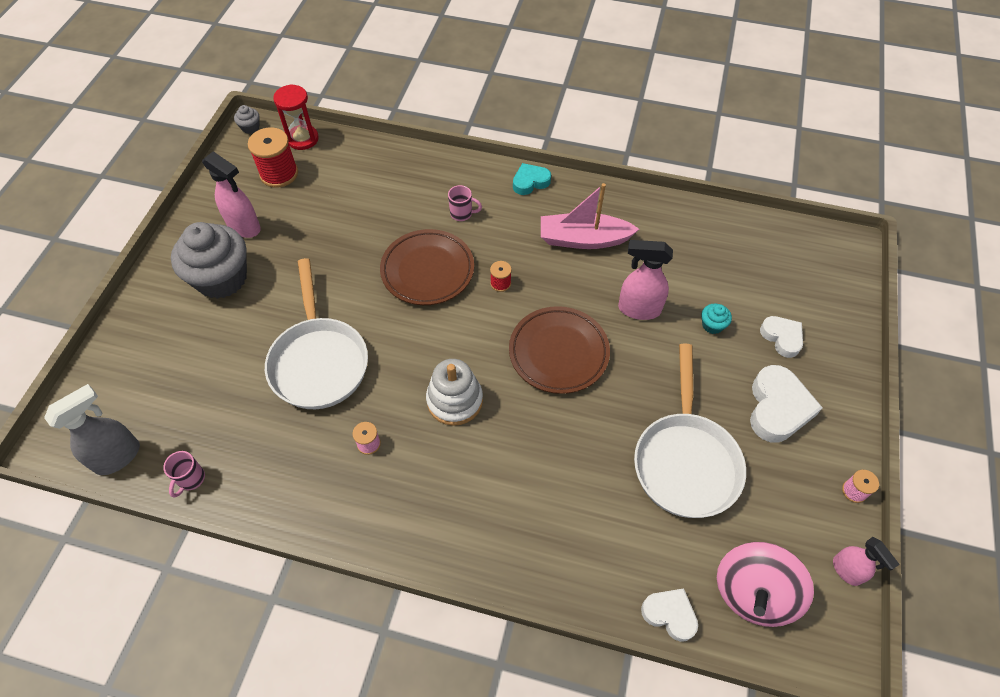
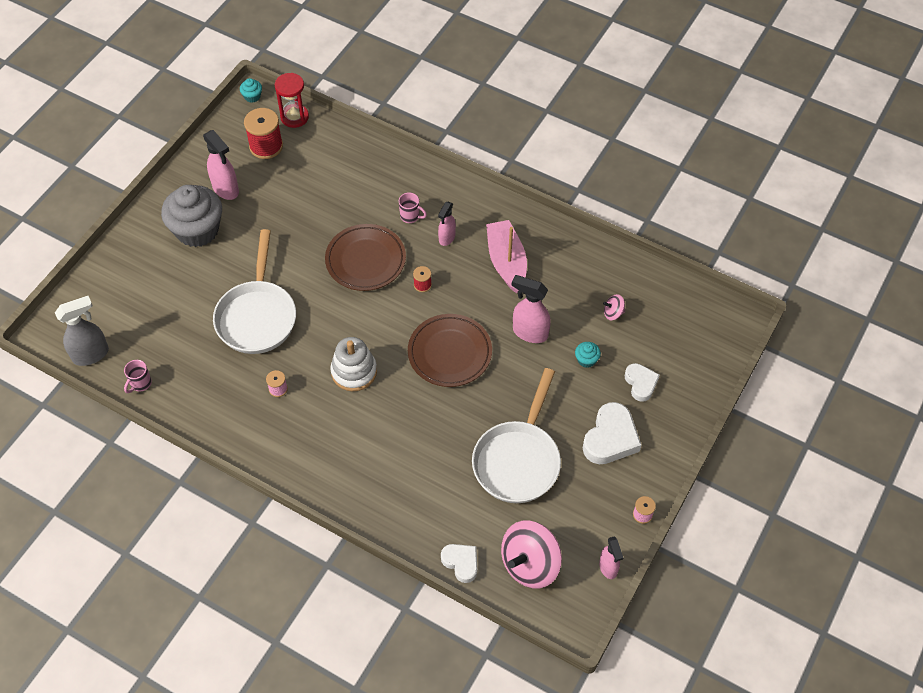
camera: 15 degrees right, 0 degrees up
(250, 127) = (252, 96): grey cupcake -> turquoise cupcake
(509, 228) = (446, 238): none -> pink spray bottle
(530, 182) = (479, 199): turquoise heart -> none
(583, 239) = (506, 262): pink boat -> pink boat turned 60 degrees clockwise
(718, 268) = (613, 313): none -> pink spinning top

